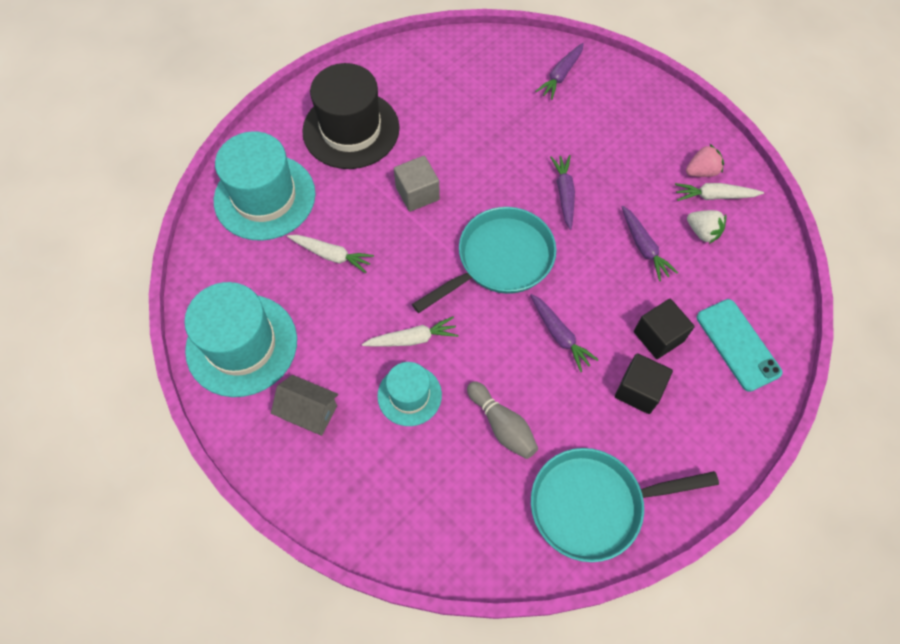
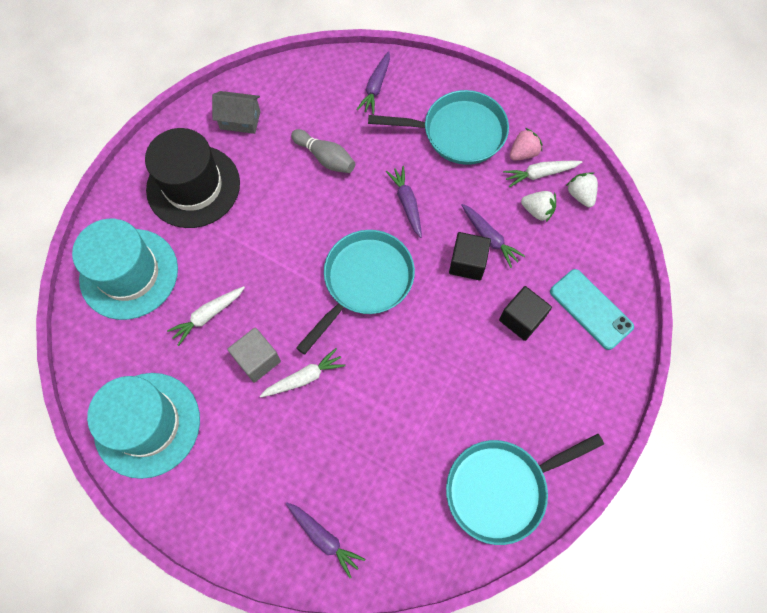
camera: 15 degrees left, 5 degrees up
(309, 412) = (228, 472): grey house -> grey house (240, 120)
(331, 255) = (208, 315): white carrot -> white carrot turned 135 degrees clockwise
(409, 395) = (315, 432): turquoise hat -> none
(417, 193) = (272, 235): grey cube -> grey cube (257, 359)
(502, 425) = (405, 437): grey bowling pin -> grey bowling pin (325, 158)
(559, 335) = (435, 340): purple carrot -> purple carrot (324, 538)
(636, 136) = (458, 132): none -> turquoise pan
(638, 390) = (516, 373): black cube -> black cube (467, 263)
(754, 227) = (580, 195): none -> white strawberry

